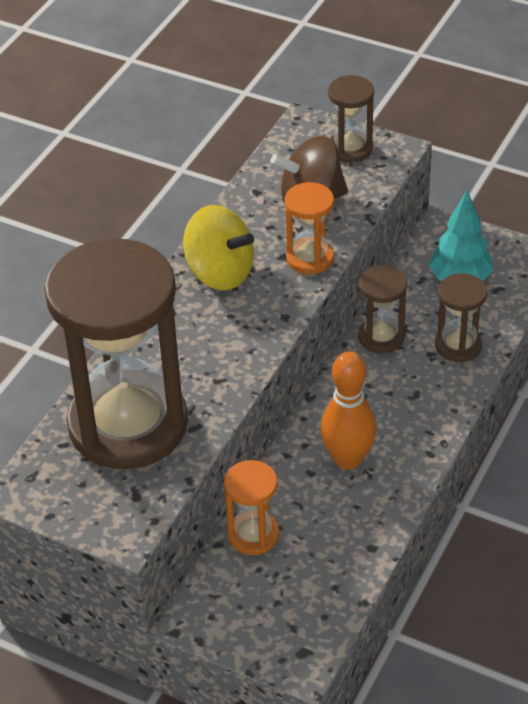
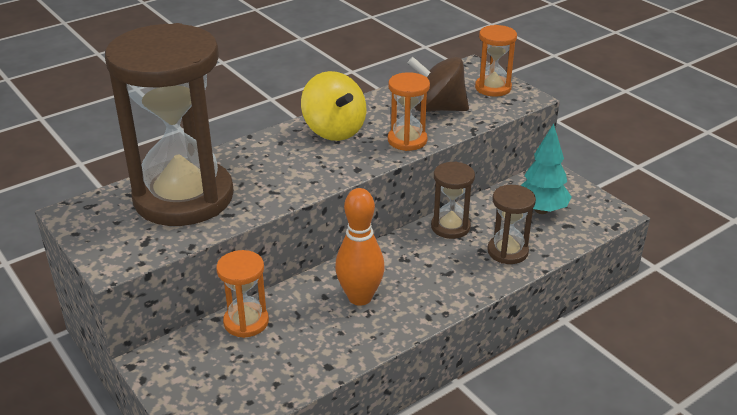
camera: 25 degrees right, 10 degrees down
(350, 148) = (493, 88): brown hourglass -> orange hourglass

